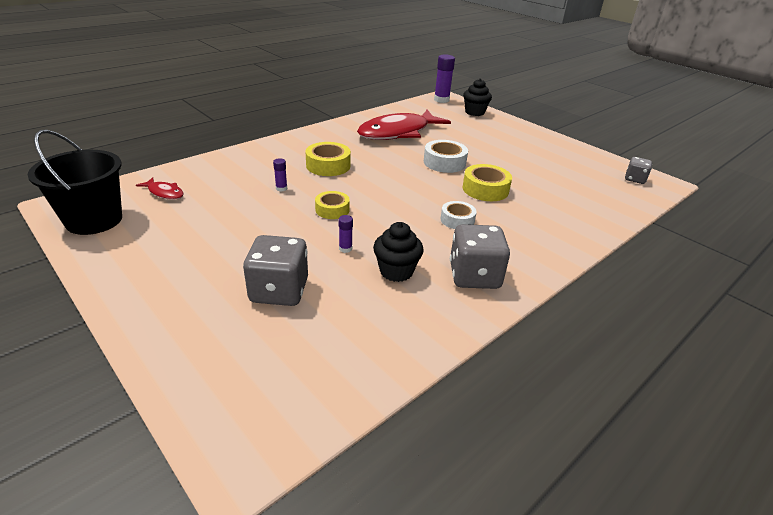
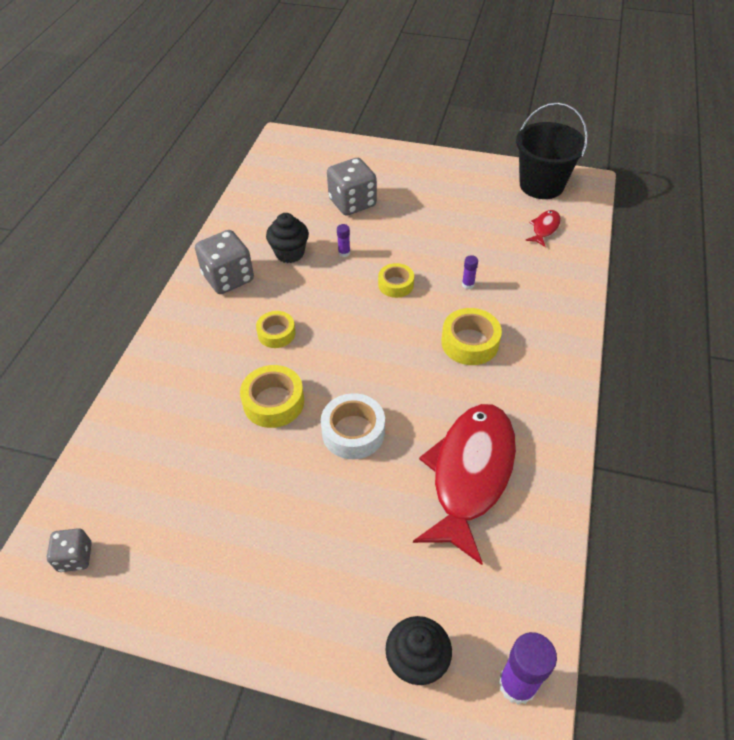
camera: 150 degrees right, 15 degrees up
(164, 193) = (544, 228): red fish -> red fish turned 120 degrees clockwise
(457, 220) = (276, 333): white tape -> yellow tape

